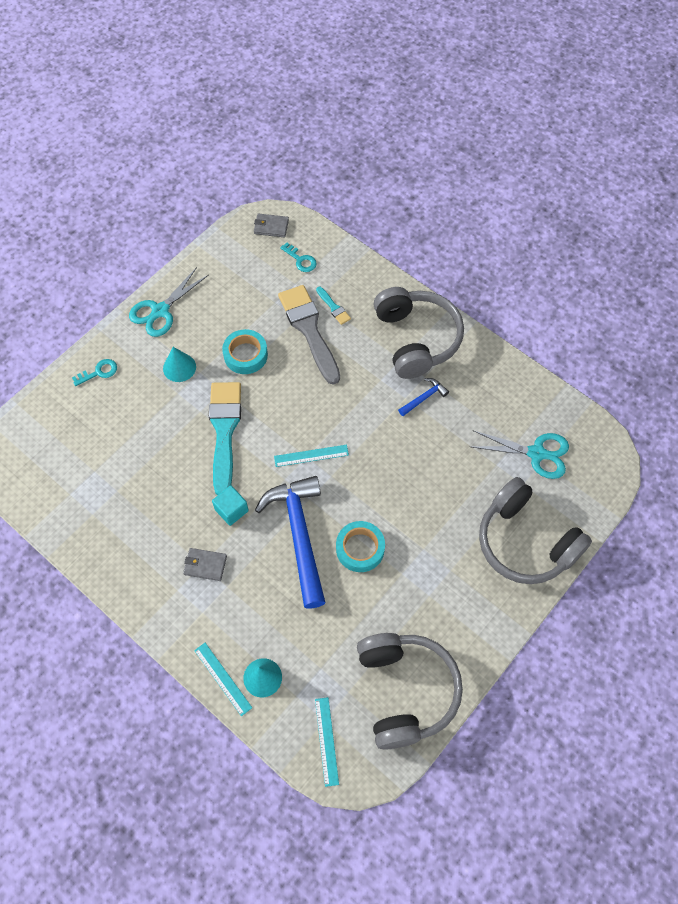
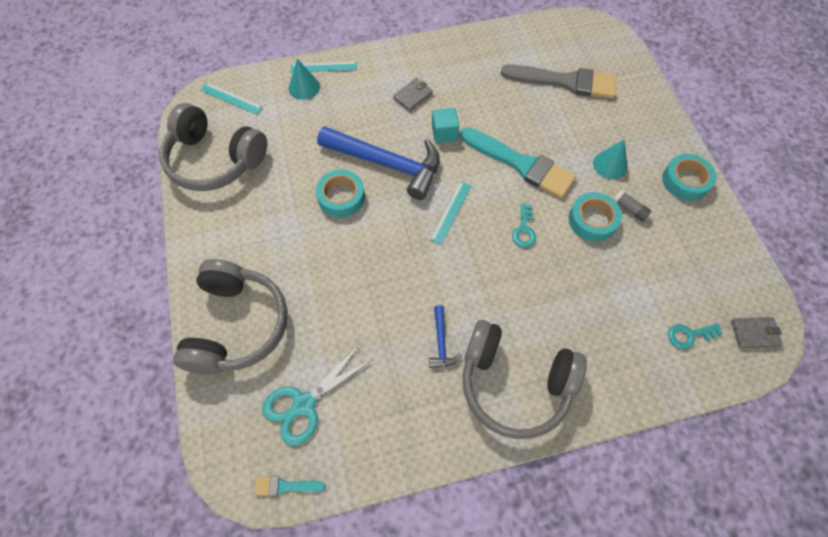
camera: 125 degrees right, 0 degrees up
(99, 372) = (640, 110): turquoise key -> turquoise key (524, 230)
(160, 311) = (685, 181): turquoise scissors -> turquoise tape
(216, 336) = (629, 209): none -> grey glue stick
(271, 227) = (754, 333): grey wallet -> grey wallet turned 45 degrees clockwise
(309, 330) = (589, 289): grey brush -> grey brush (565, 82)
(333, 307) = (605, 329): turquoise brush -> turquoise brush (285, 486)
(525, 541) = (237, 325): grey headphones -> grey headphones turned 105 degrees clockwise

